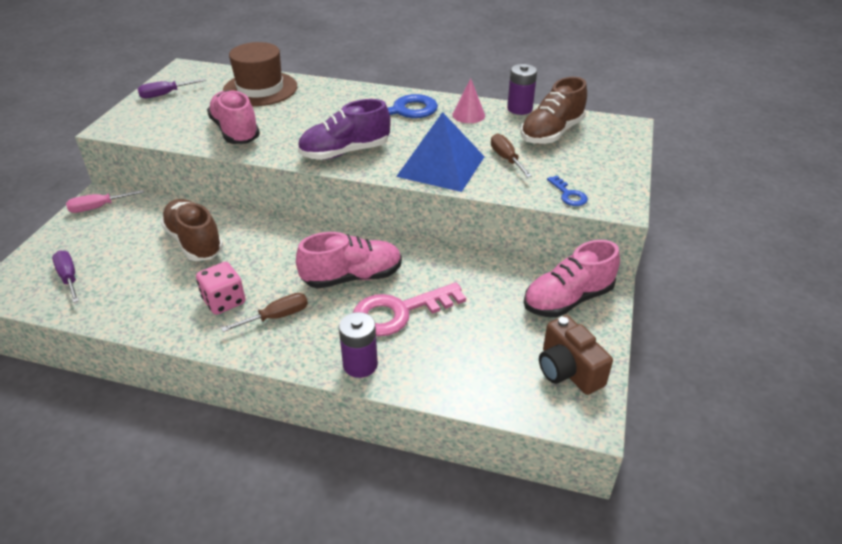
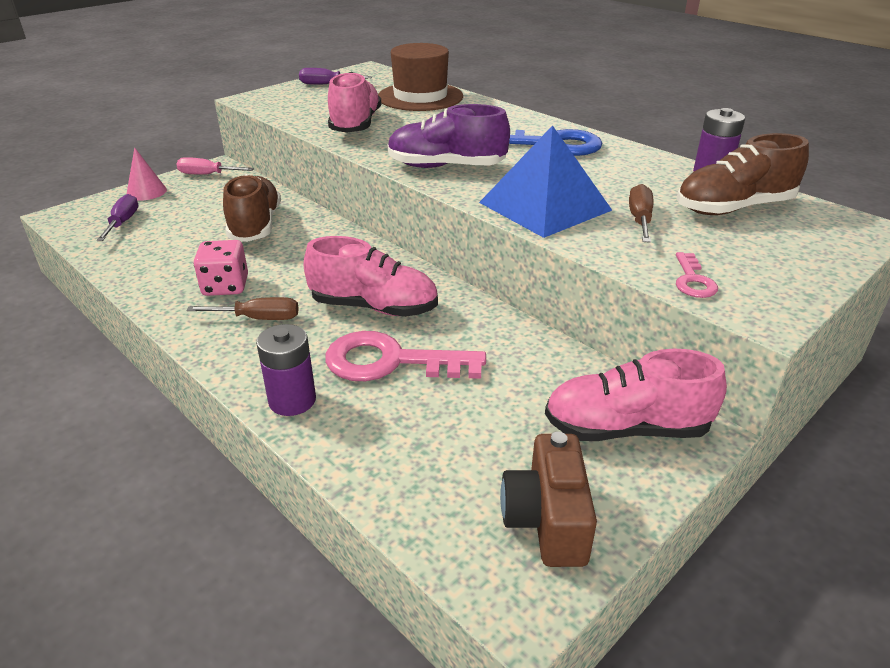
camera: 30 degrees right, 5 degrees down
(468, 115) = (634, 165): pink cone -> pink cone (146, 192)
(569, 195) = (693, 281): blue key -> pink key

